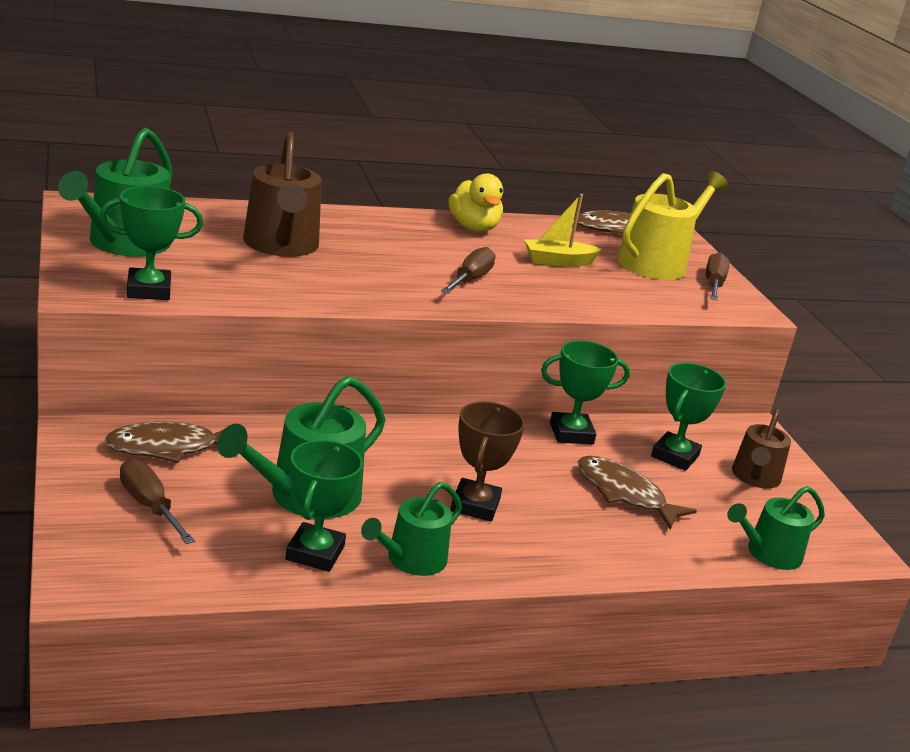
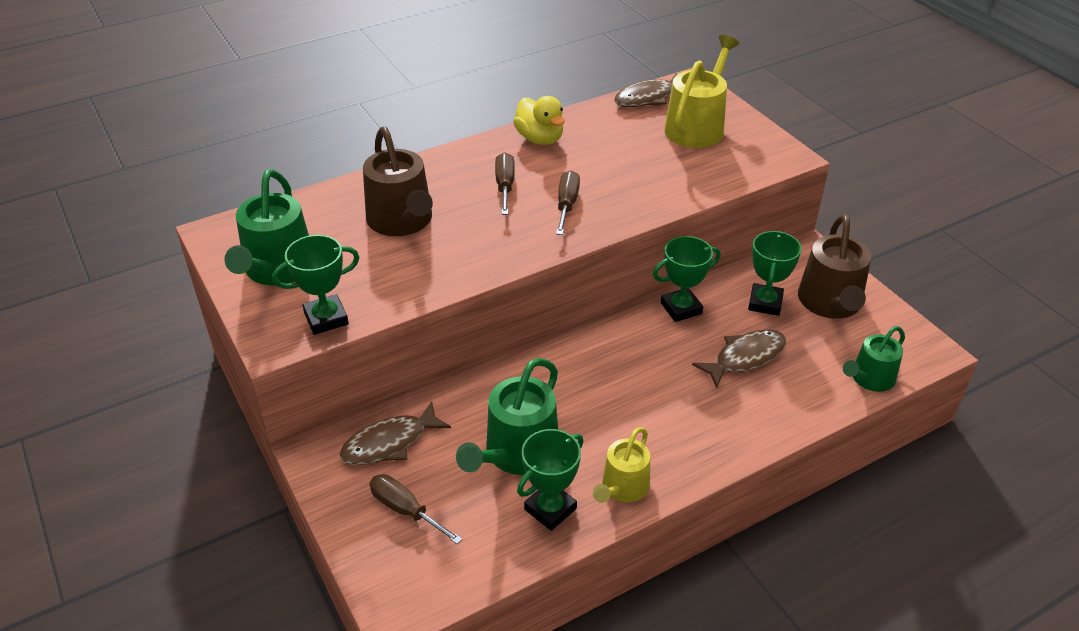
camera: 10 degrees left, 15 degrees up
(315, 553) = (550, 509): green trophy -> green trophy turned 45 degrees clockwise
(411, 560) = (622, 488): green watering can -> yellow watering can
(475, 505) = (643, 413): brown trophy -> none
(558, 261) = (623, 155): yellow boat -> none
(624, 494) = (745, 358): brown fish -> brown fish turned 120 degrees clockwise
(713, 284) = (749, 137): brown screwdriver -> brown screwdriver (505, 186)
(755, 477) = (830, 303): brown watering can -> brown watering can, size x1.59

